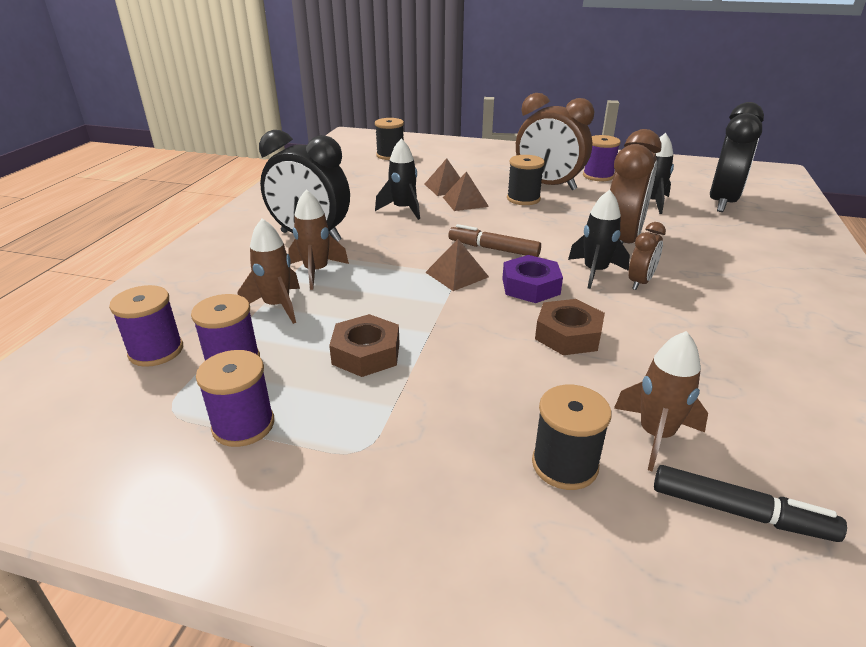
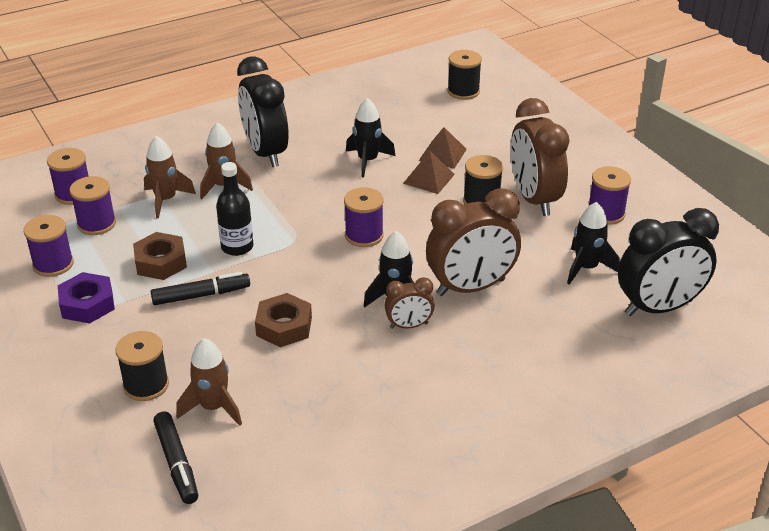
camera: 45 degrees right, 5 degrees up
(414, 304) = (237, 247): none -> black bottle
(456, 274) = (301, 241): brown pyramid -> none
(456, 356) = (201, 295): none -> black marker
(493, 249) = (364, 235): brown marker -> purple spool
(530, 286) = (329, 280): purple nut -> purple nut (87, 304)

